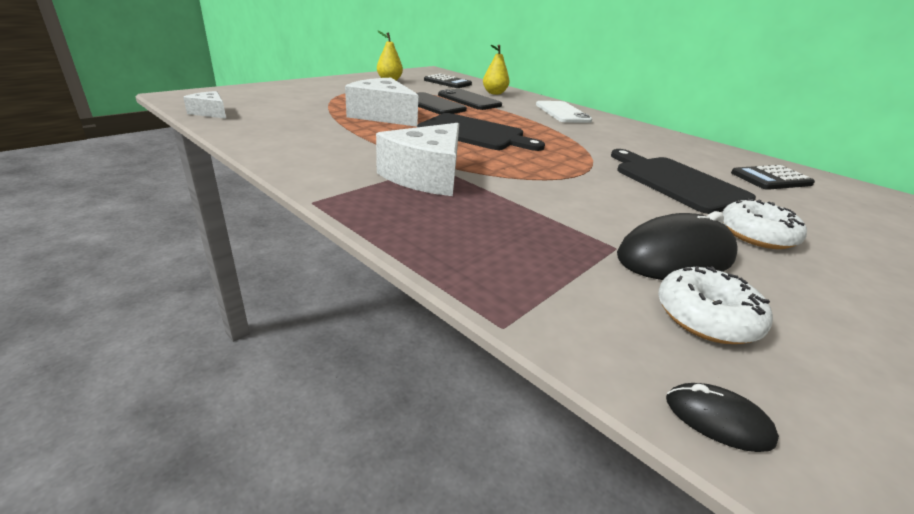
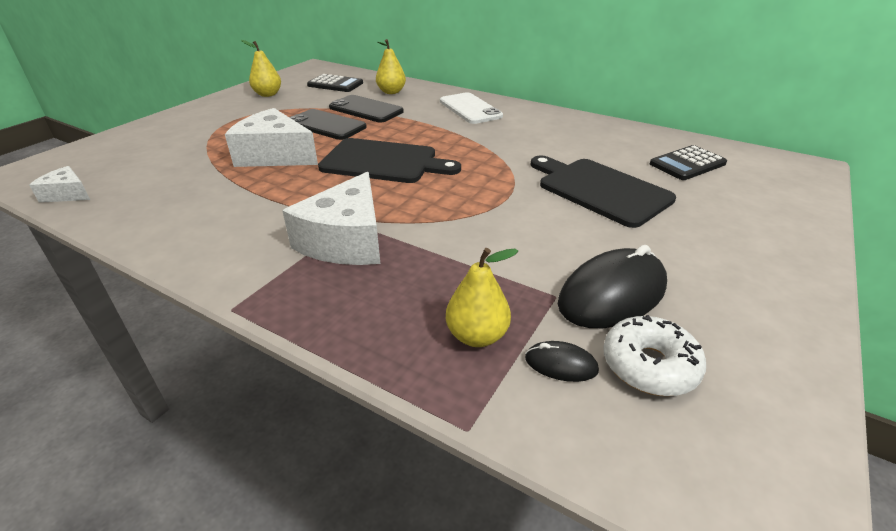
camera: 10 degrees left, 5 degrees up
(530, 261) = (477, 336): none -> yellow pear
(718, 420) = (673, 485): black mouse -> black mouse (561, 364)
(756, 235) = (682, 246): white donut -> none

